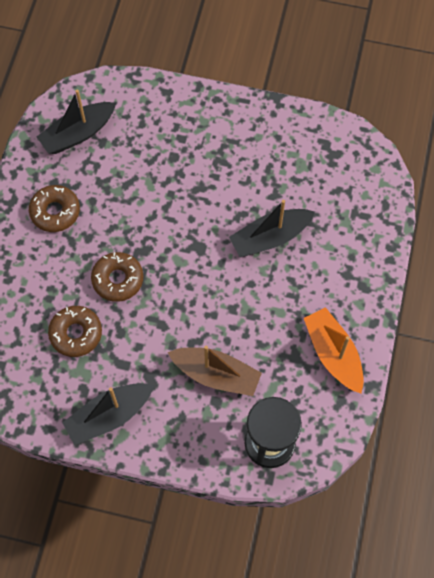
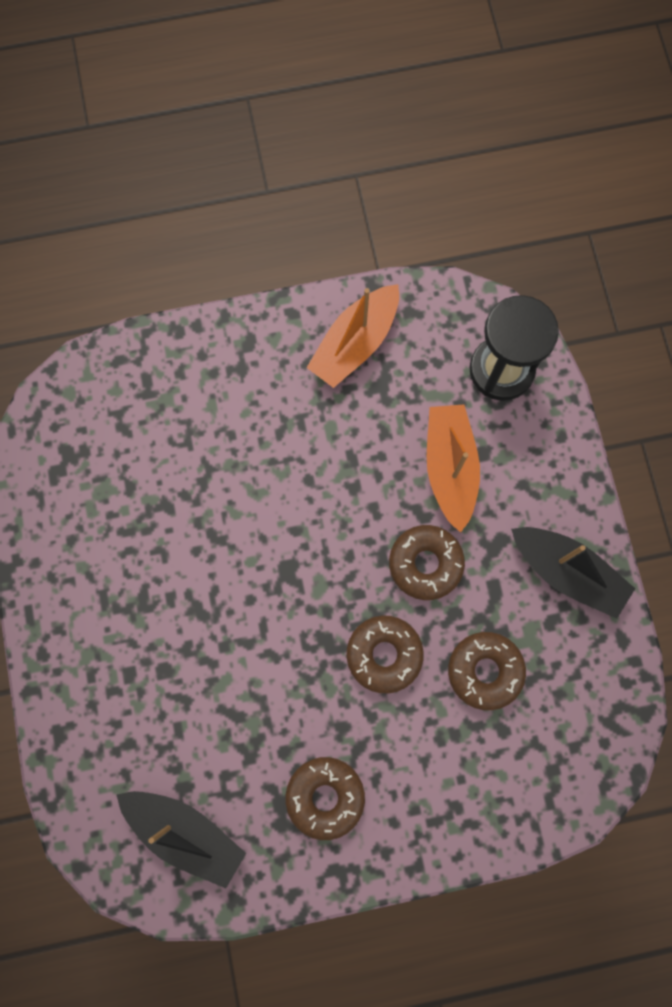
camera: 115 degrees left, 10 degrees up
(161, 329) = (425, 564): none -> brown donut
(216, 374) = (450, 468): brown boat -> orange boat
(270, 238) = (232, 484): black boat -> none

